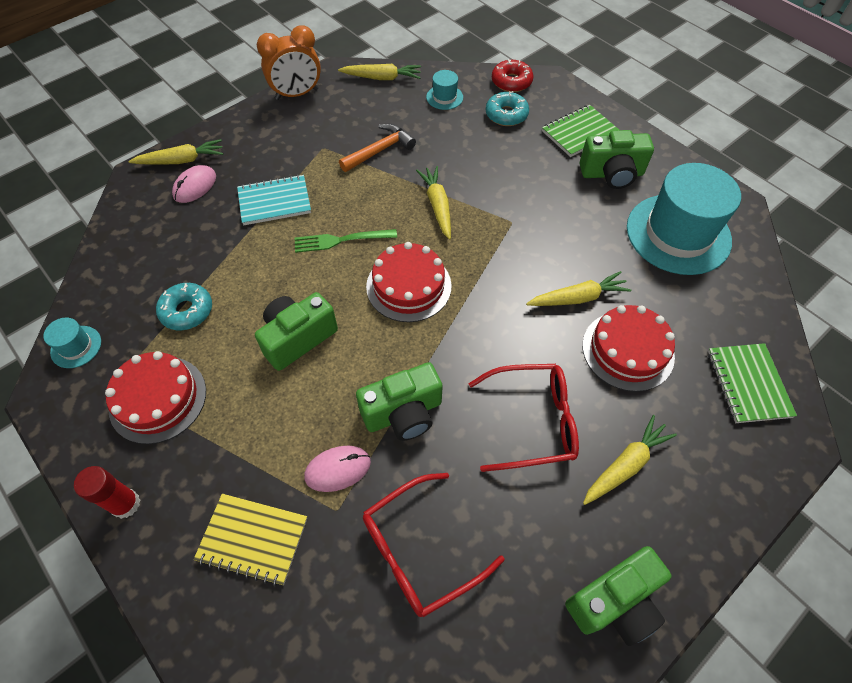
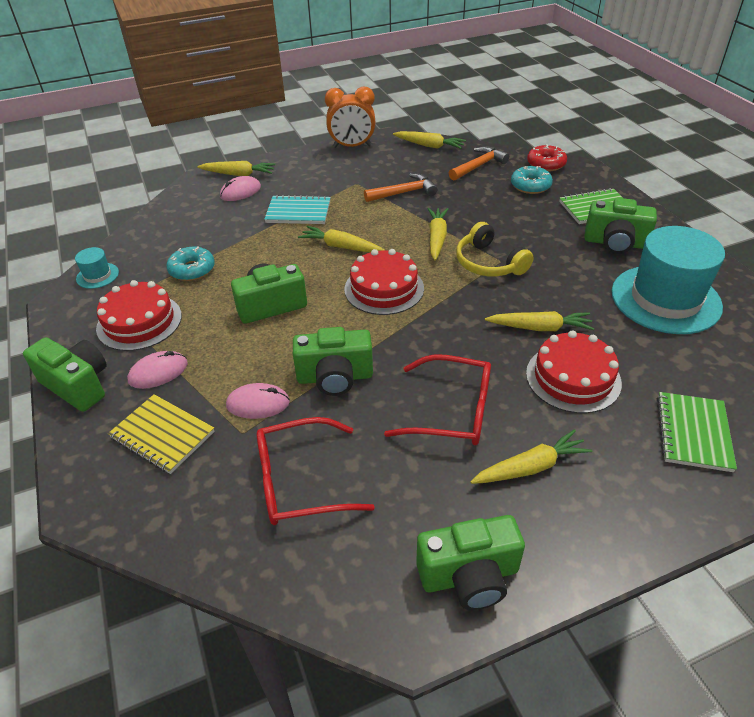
camera: 20 degrees right, 15 degrees down
(126, 504) = (78, 385): red glue stick -> green camera
(211, 460) = (158, 372): none -> pink mouse
(341, 240) = (341, 247): green fork -> yellow carrot
(444, 97) = (479, 166): turquoise hat -> orange hammer
(501, 227) = (488, 263): none -> yellow headphones

